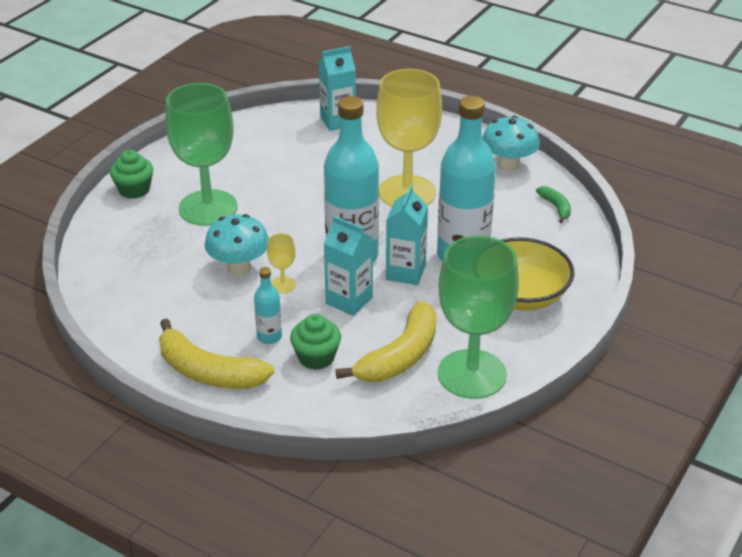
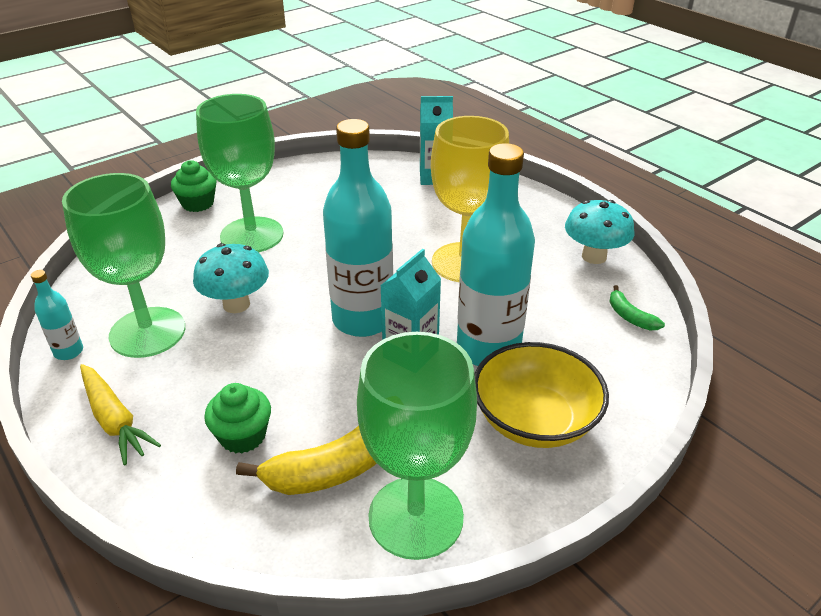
camera: 20 degrees right, 0 degrees up
(180, 306) = (147, 332): none -> green goblet
(208, 372) = (114, 420): yellow banana -> yellow carrot
(269, 336) = (210, 394): turquoise bottle -> turquoise bottle (68, 352)
(283, 285) = (267, 335): yellow goblet -> none
(349, 300) = (326, 372): turquoise carton -> none
(556, 207) = (630, 316): green banana -> green banana turned 150 degrees clockwise

